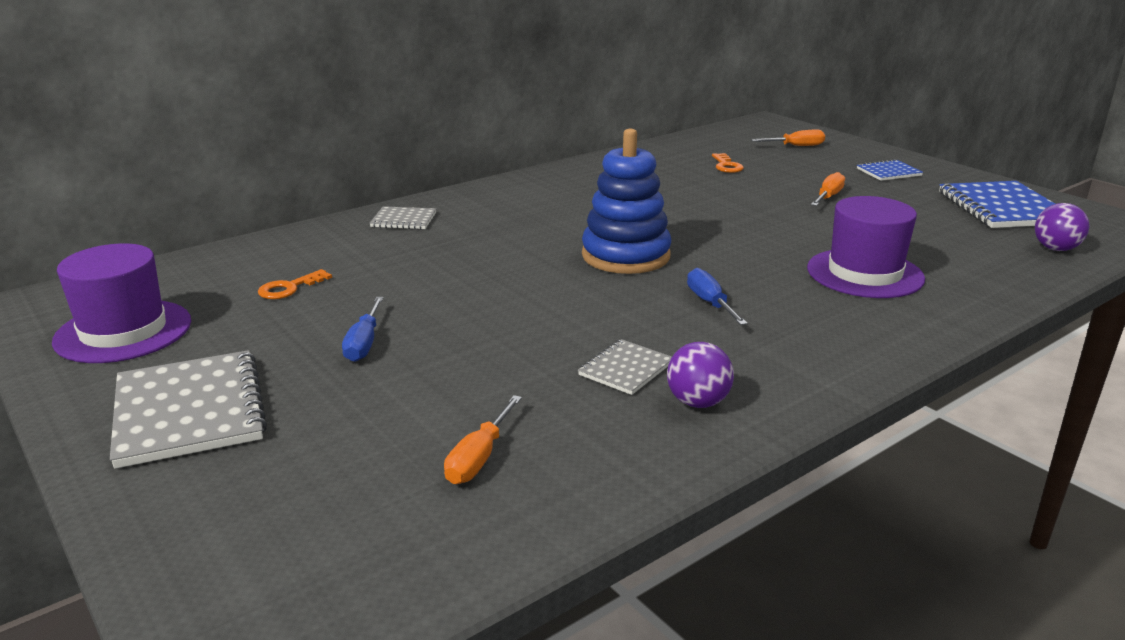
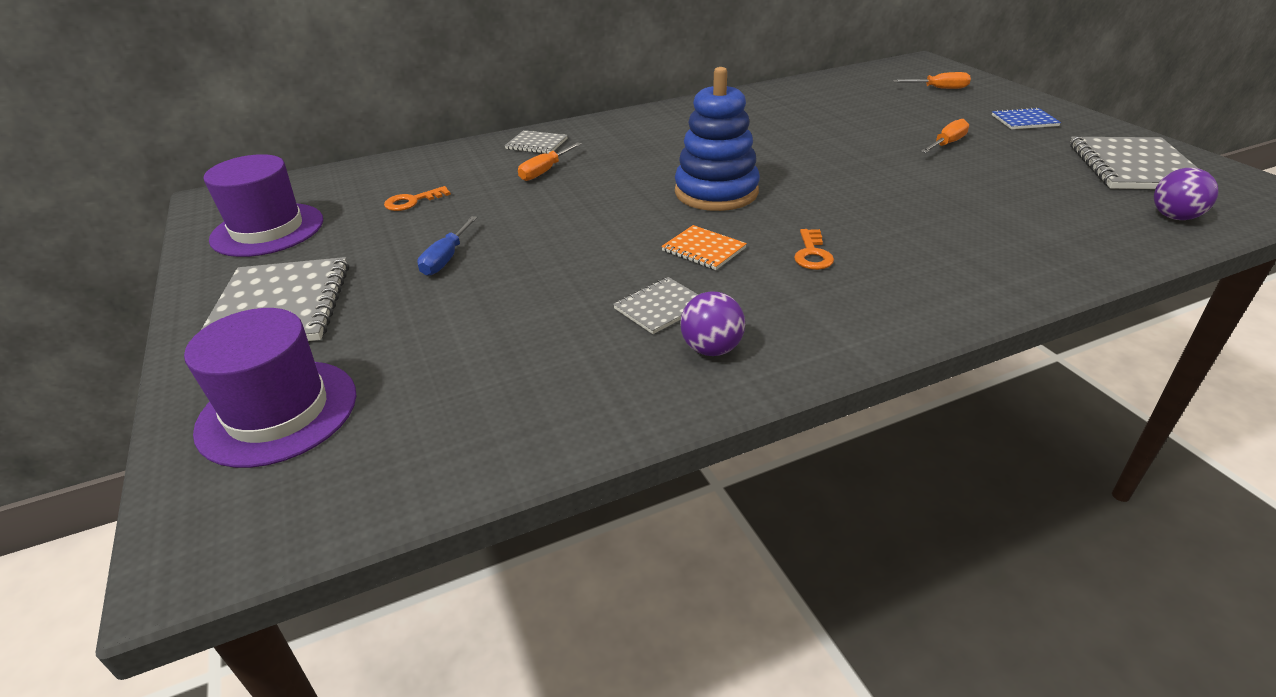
camera: 15 degrees right, 10 degrees up
(479, 457) = (487, 380): orange screwdriver -> orange screwdriver (545, 171)
(641, 311) = (703, 249): none -> orange notebook
(710, 303) = (773, 247): blue screwdriver -> none
(726, 166) = (858, 106): orange key -> orange key (812, 254)
(864, 273) = (946, 228): purple hat -> purple hat (278, 412)
(1003, 208) = (1134, 167): blue notebook -> grey notebook

